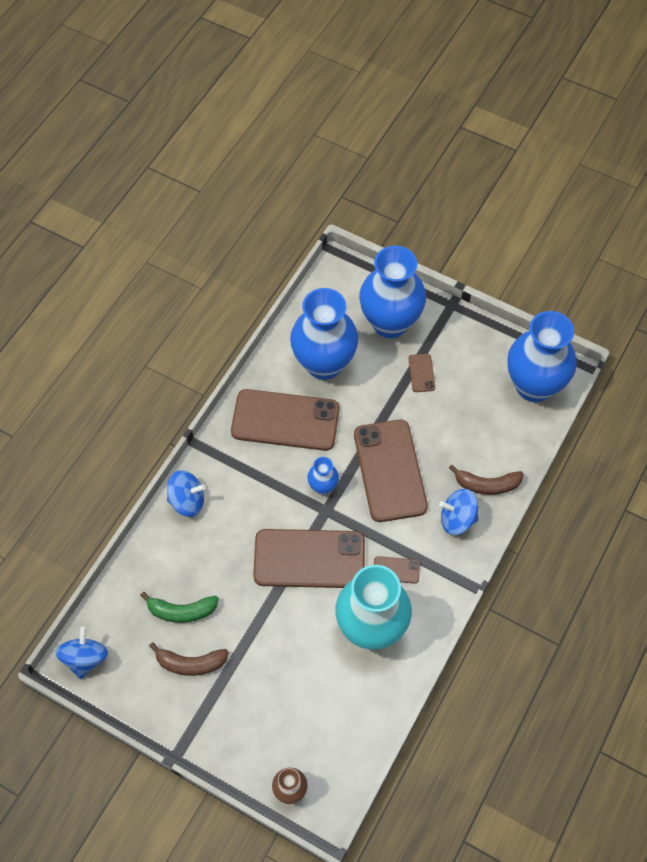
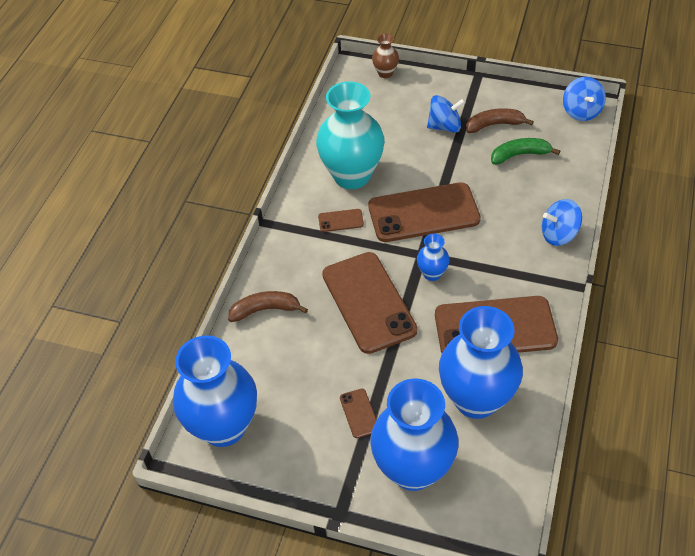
camera: 170 degrees right, 10 degrees down
(457, 519) = (290, 273): blue spinning top -> blue spinning top (445, 126)

